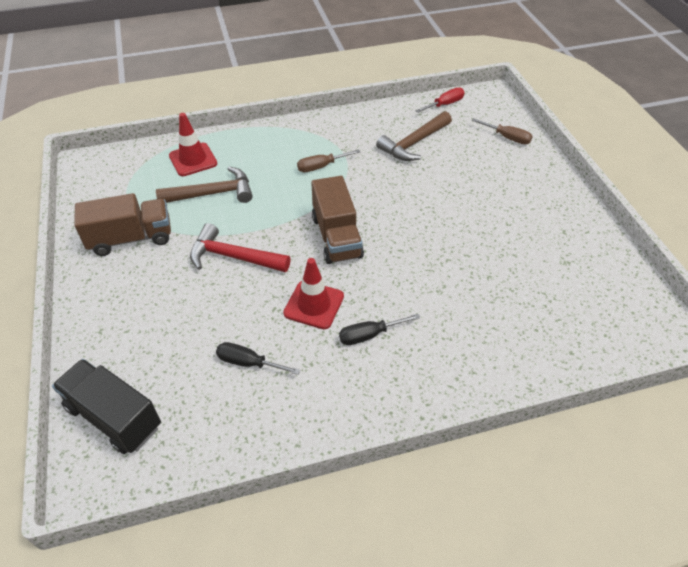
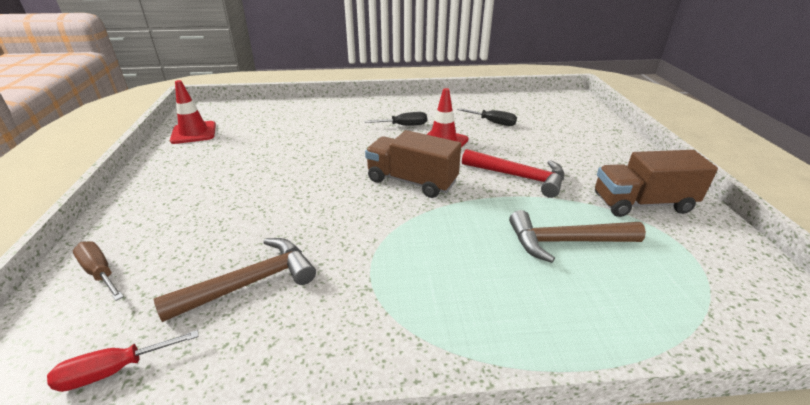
camera: 170 degrees left, 15 degrees down
(114, 417) = (575, 112): black truck -> none
(193, 160) = (623, 302): red traffic cone -> red traffic cone (194, 133)
(321, 166) = (411, 262): brown screwdriver -> none
(336, 237) = (411, 181): brown truck -> brown truck turned 60 degrees counterclockwise

